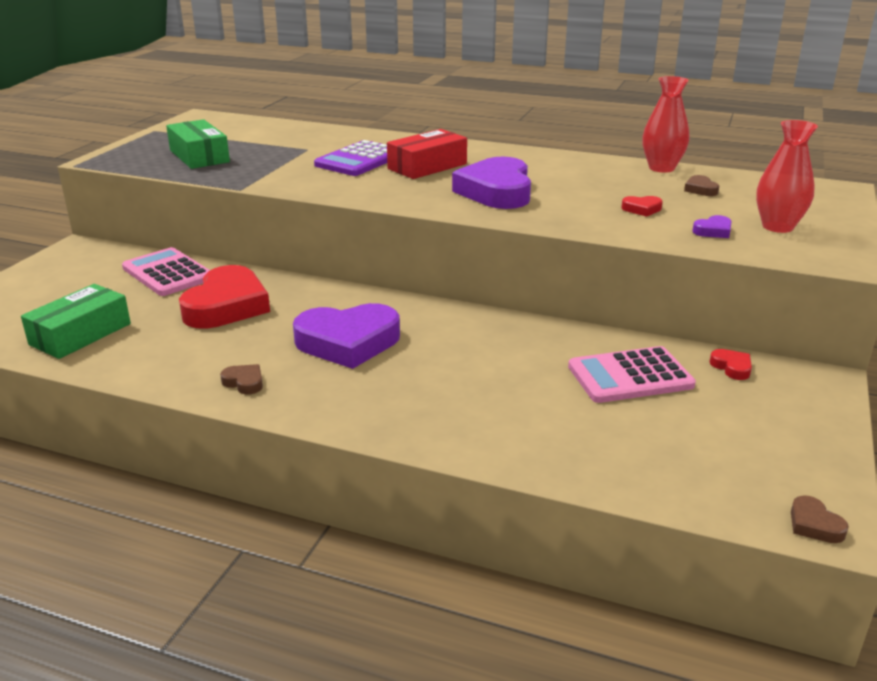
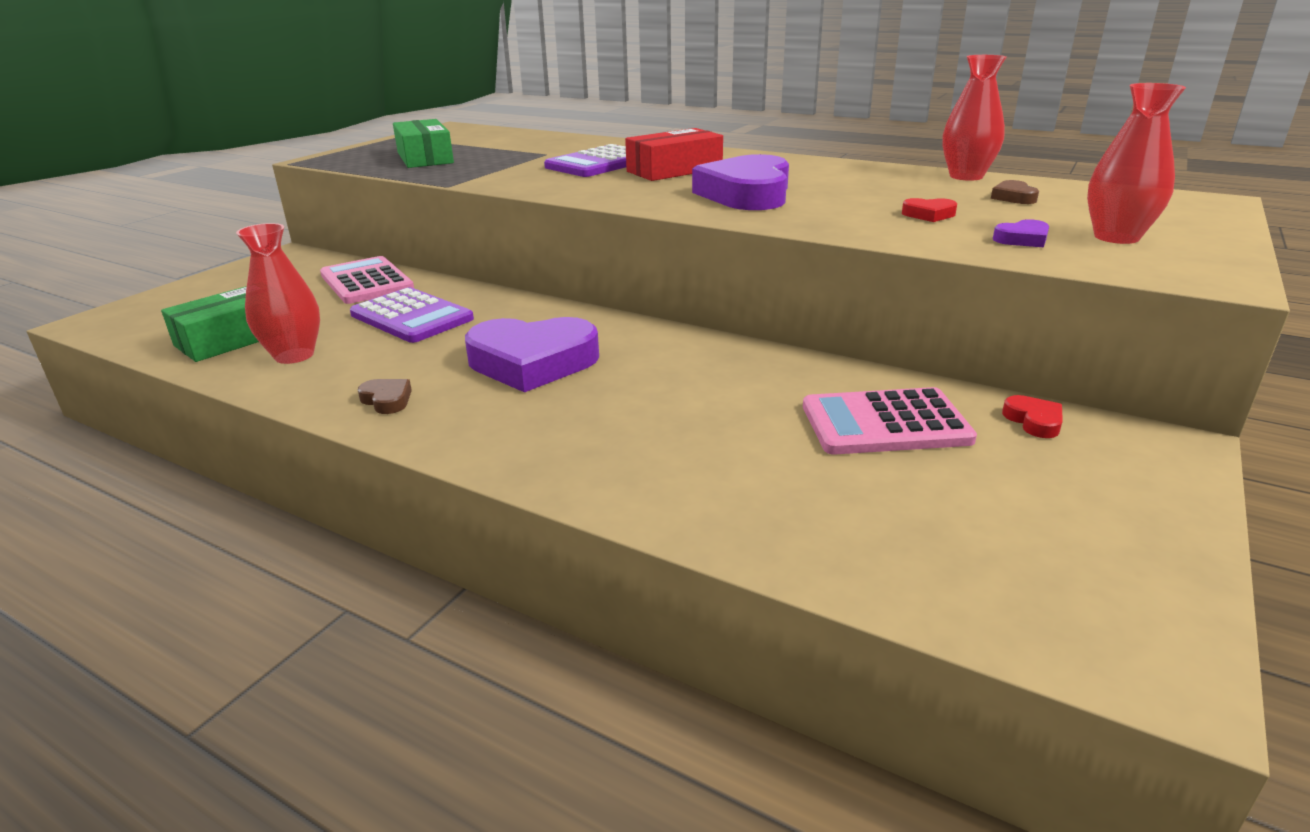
camera: 10 degrees right, 0 degrees up
(143, 348) = (294, 355): none -> red vase
(226, 306) = (412, 317): red heart -> purple calculator
(814, 524) = (1142, 664): brown heart -> none

